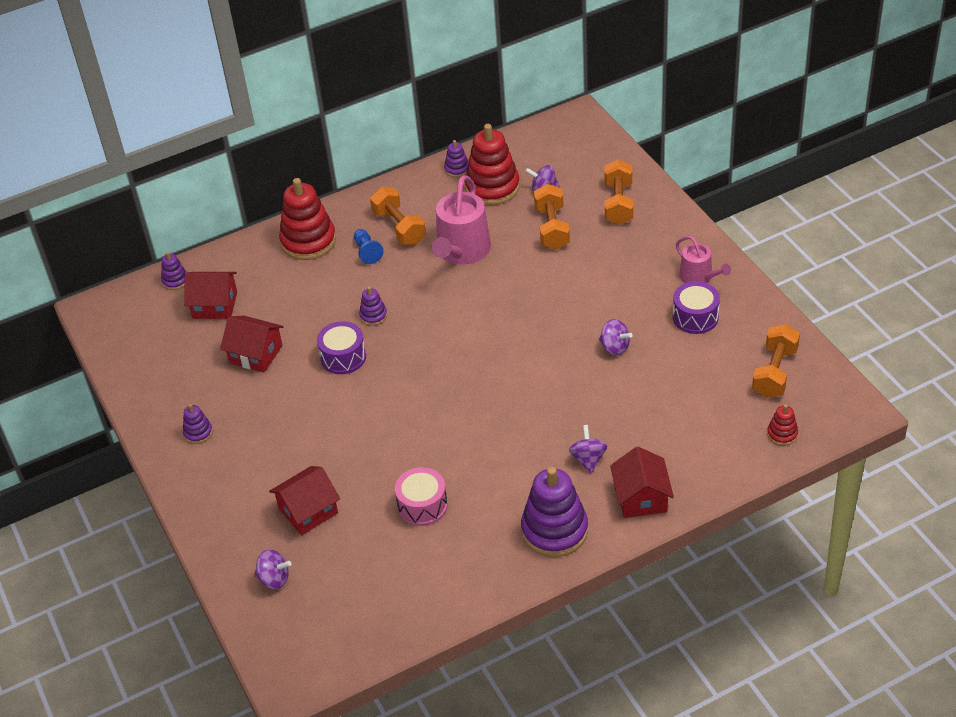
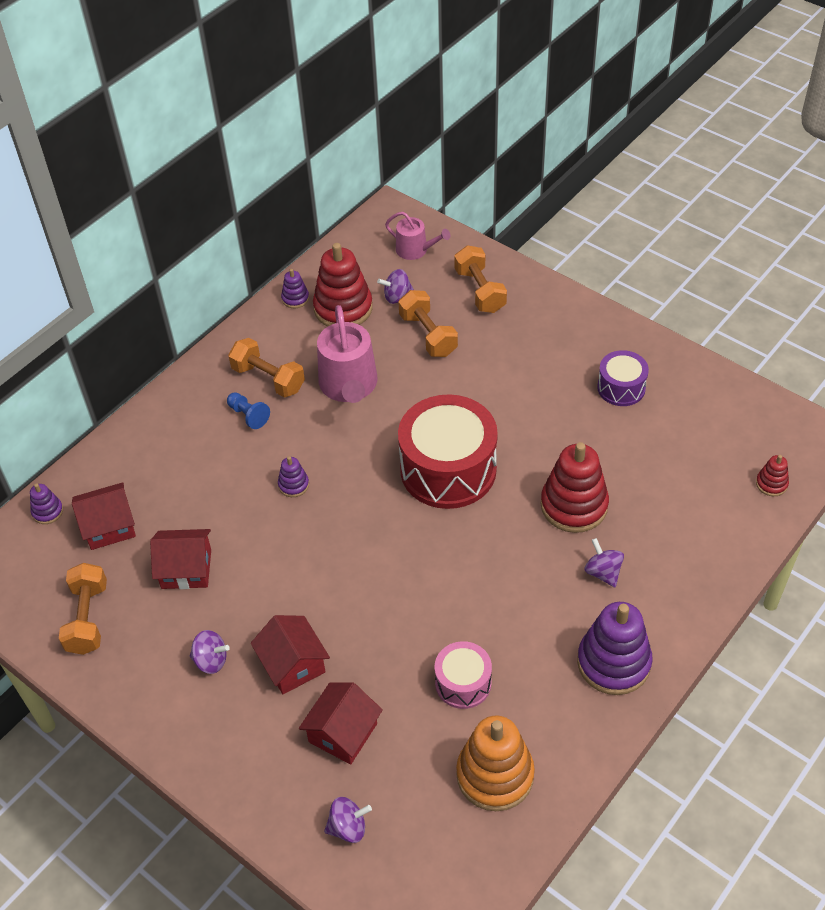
camera: 25 degrees left, 5 degrees up
(198, 433) = (168, 683): purple stacking toy -> none
(308, 241) = (177, 422): red stacking toy -> red stacking toy (574, 505)
(343, 357) = (286, 542): purple drum -> none
(408, 581) = (495, 775): none -> orange stacking toy
(506, 340) = (448, 469): none -> red drum
(615, 347) = (561, 443): purple spinning top -> purple spinning top (211, 660)
(641, 497) = (678, 596): red house -> red house (293, 665)
(699, 277) = (601, 345): pink watering can -> pink watering can (415, 250)
(774, 372) = (728, 422): orange dumbbell -> orange dumbbell (88, 618)

